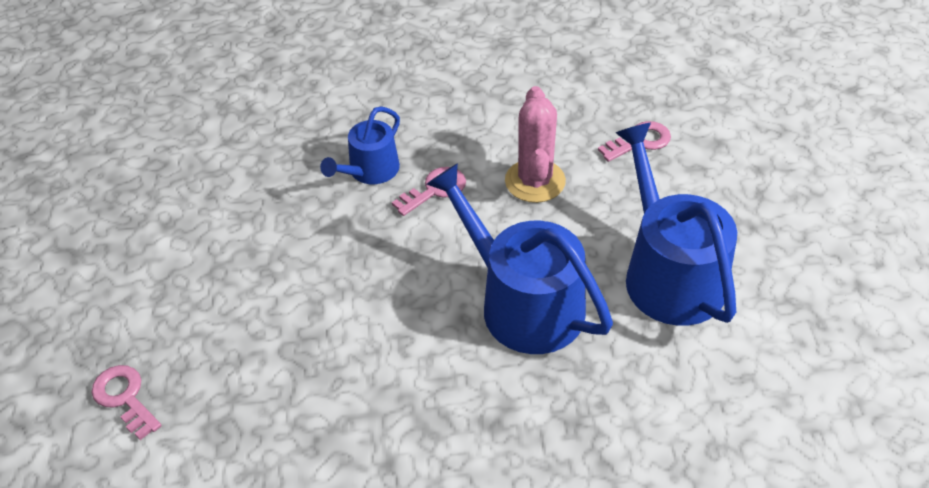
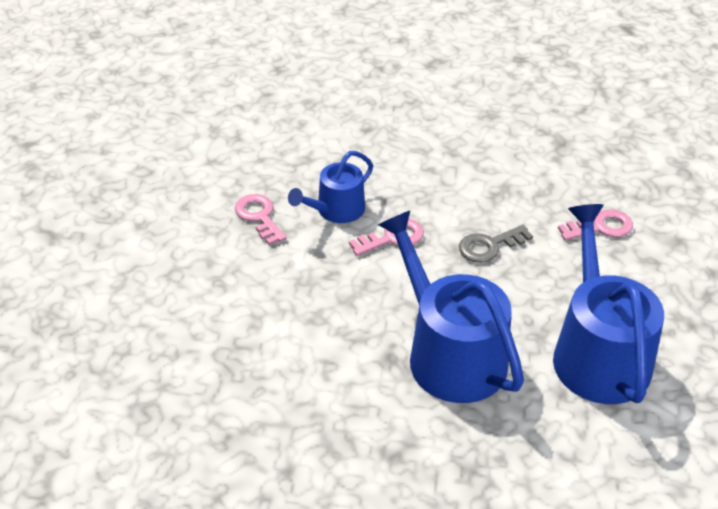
camera: 10 degrees right, 5 degrees down
(125, 398) = (69, 368): pink key -> pink key (259, 216)
(535, 181) = (489, 246): pink cactus -> grey key

